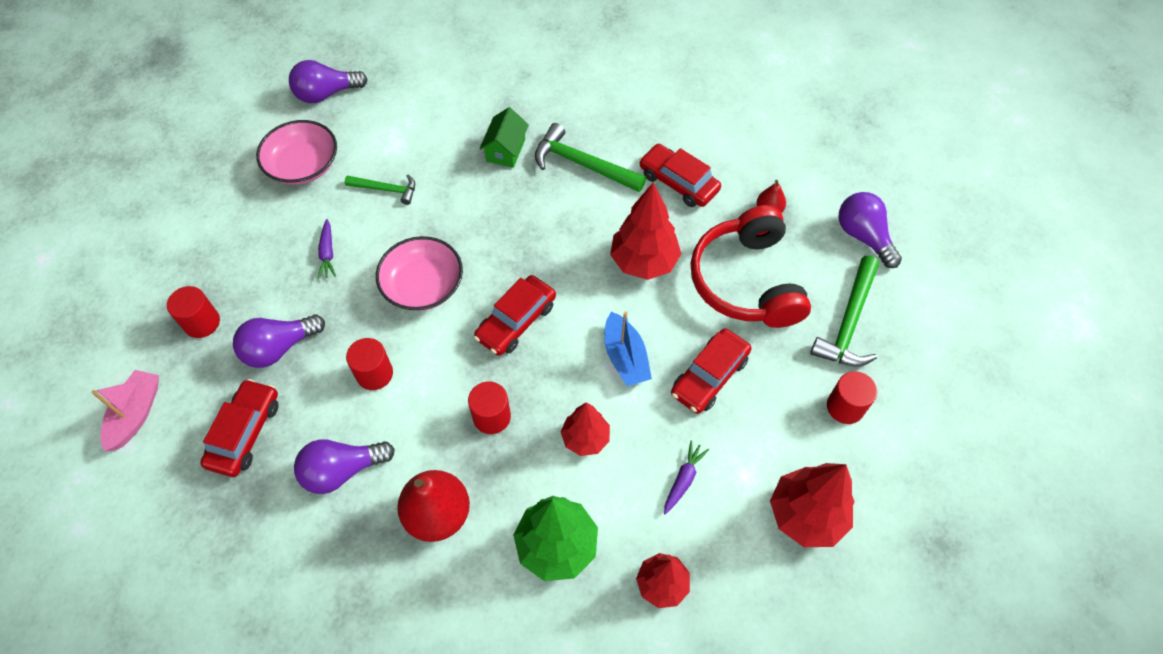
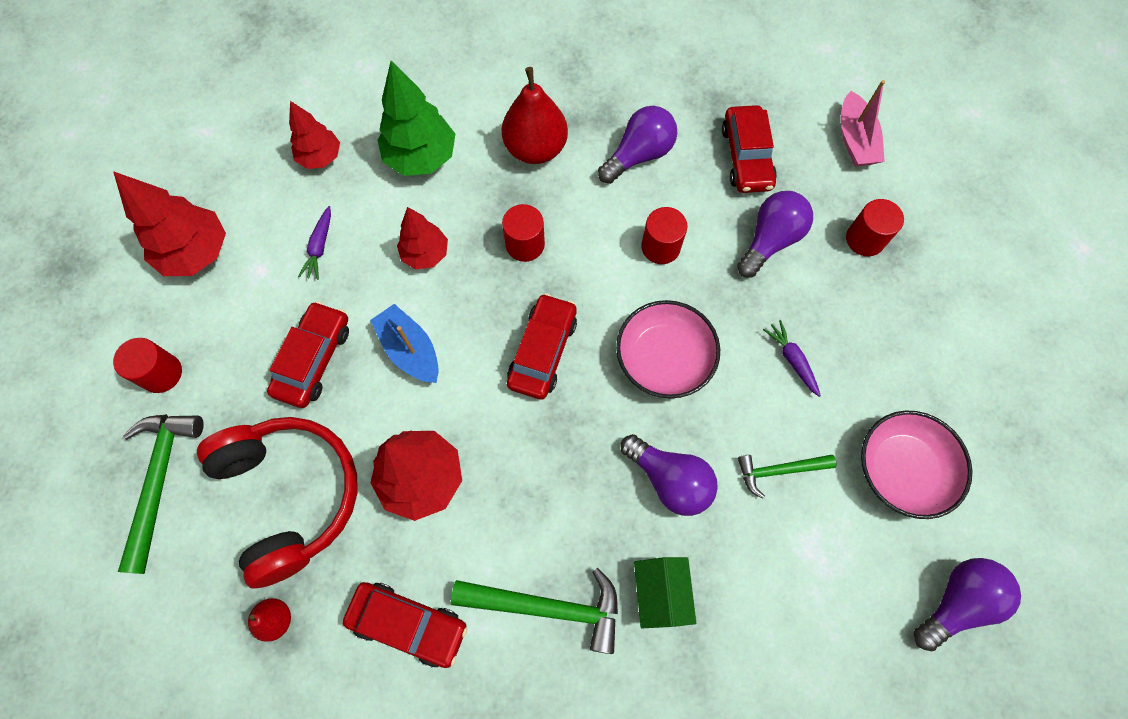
camera: 160 degrees right, 10 degrees up
(863, 236) = (143, 620): purple light bulb -> purple light bulb (669, 480)

